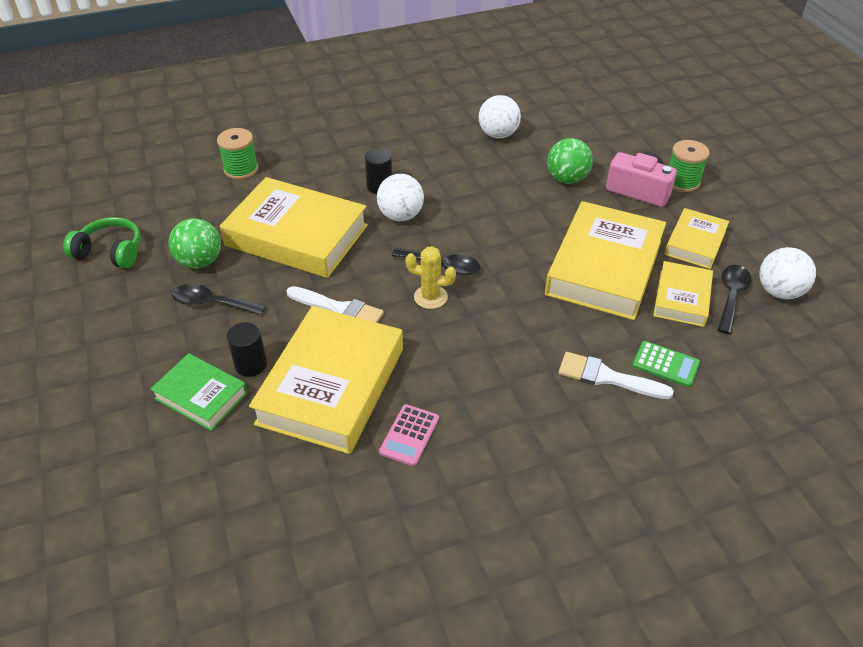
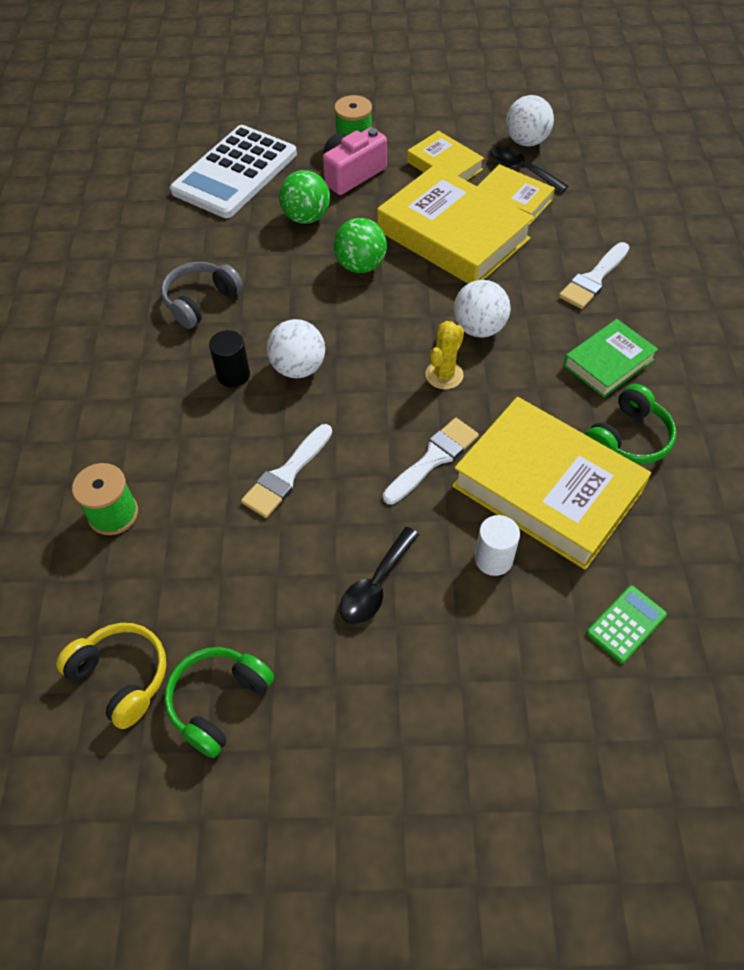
camera: 70 degrees left, 10 degrees up
(123, 207) = (121, 677): none -> yellow headphones
(200, 262) = (290, 589): green ball -> green ball (360, 266)
(201, 396) = (528, 617): green book -> green book (608, 363)
(251, 364) = (493, 559): black cylinder -> white cylinder
(297, 235) = (286, 475): yellow book -> white brush
(409, 435) = (628, 438): pink calculator -> green headphones
(442, 266) = (399, 353): black spoon -> none
(443, 152) = (200, 301): none -> grey headphones
(498, 134) = (196, 246): white ball -> white ball (479, 328)
(593, 130) = (235, 173): none -> white calculator
(665, 364) = (589, 238): green calculator -> green calculator (626, 624)

